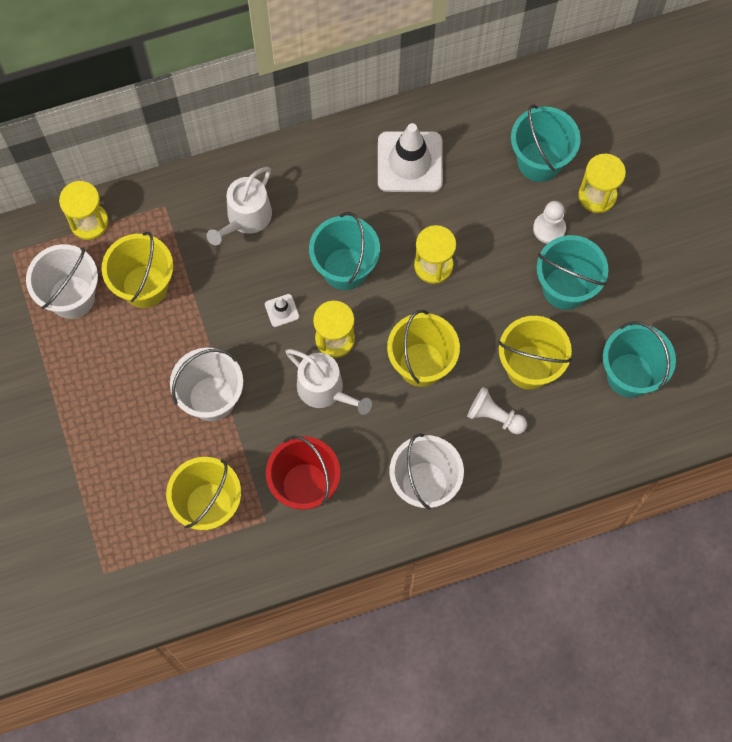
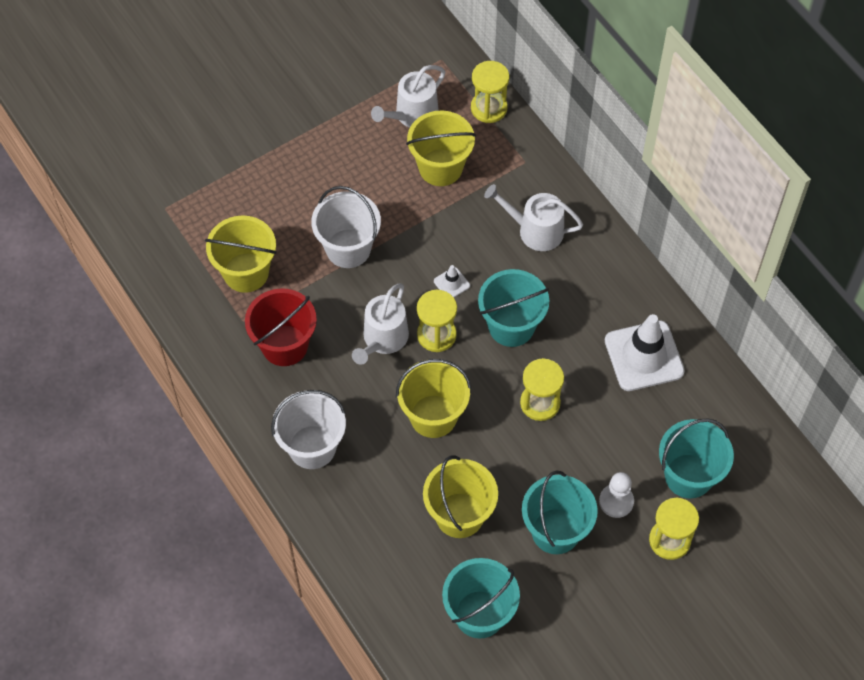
camera: 75 degrees right, 10 degrees down
(72, 297) = (412, 115): white bucket -> white watering can
(494, 416) = (398, 494): white pawn -> none

